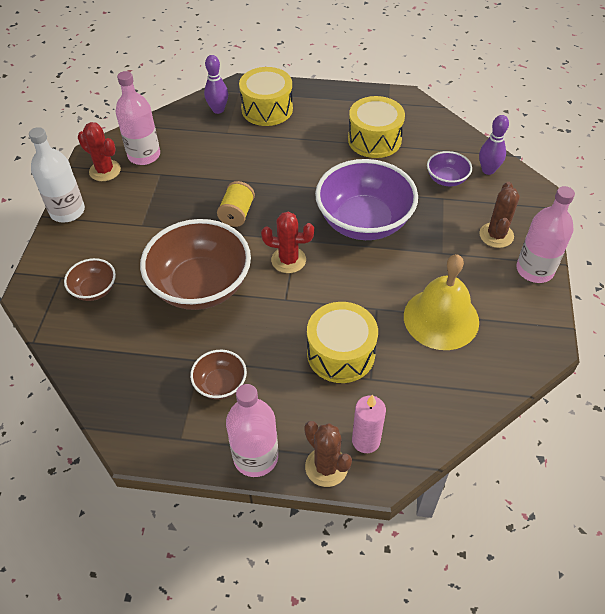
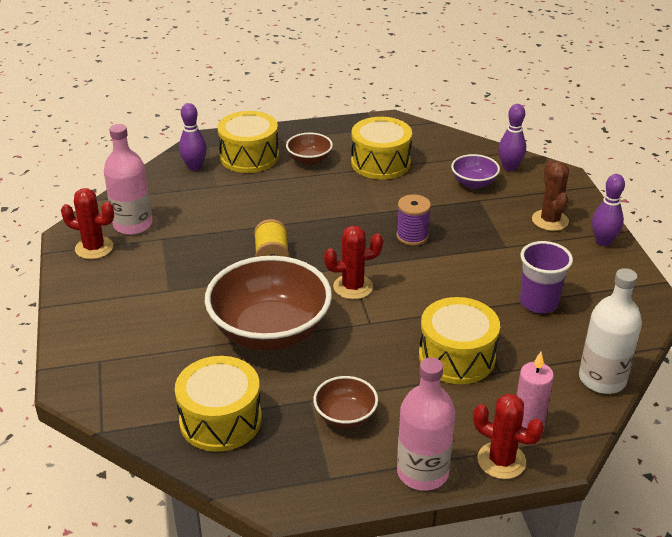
camera: 20 degrees left, 15 degrees down
(67, 211) = (70, 296): white bottle -> white bottle (602, 379)
(94, 290) = (148, 363): brown bowl -> brown bowl (309, 160)
(123, 358) = (220, 420): none -> yellow drum
(326, 467) = (501, 460): brown cactus -> red cactus
(364, 222) = (412, 236): purple bowl -> purple spool
(441, 318) = (538, 302): yellow bell -> purple cup
(534, 270) = (603, 241): pink bottle -> purple bowling pin

